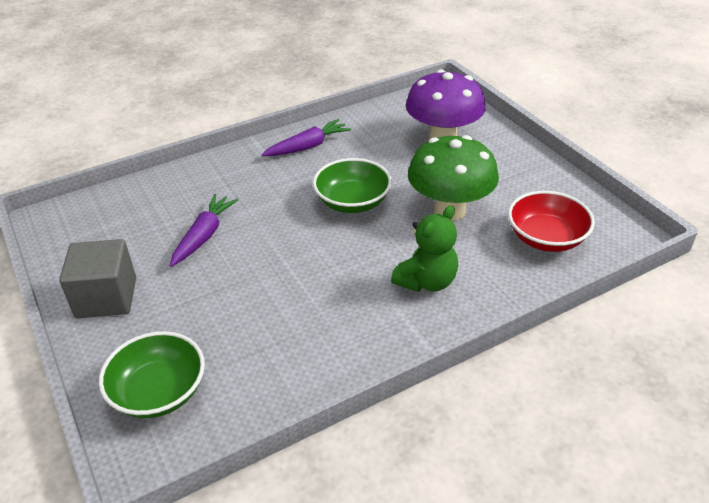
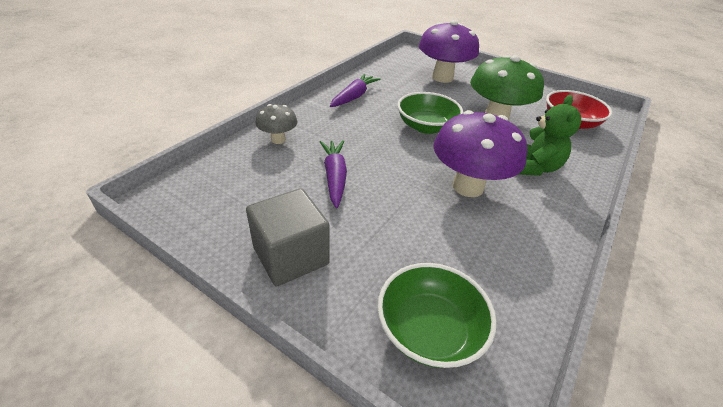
camera: 30 degrees left, 0 degrees up
(186, 183) = (278, 139): none -> grey mushroom
(325, 282) = (468, 187): none -> purple mushroom

